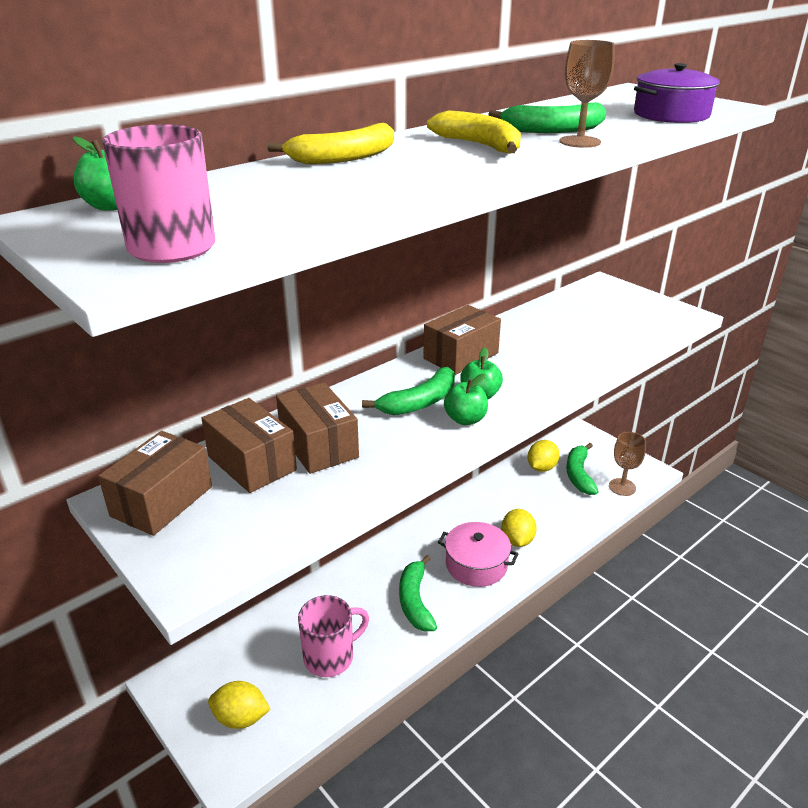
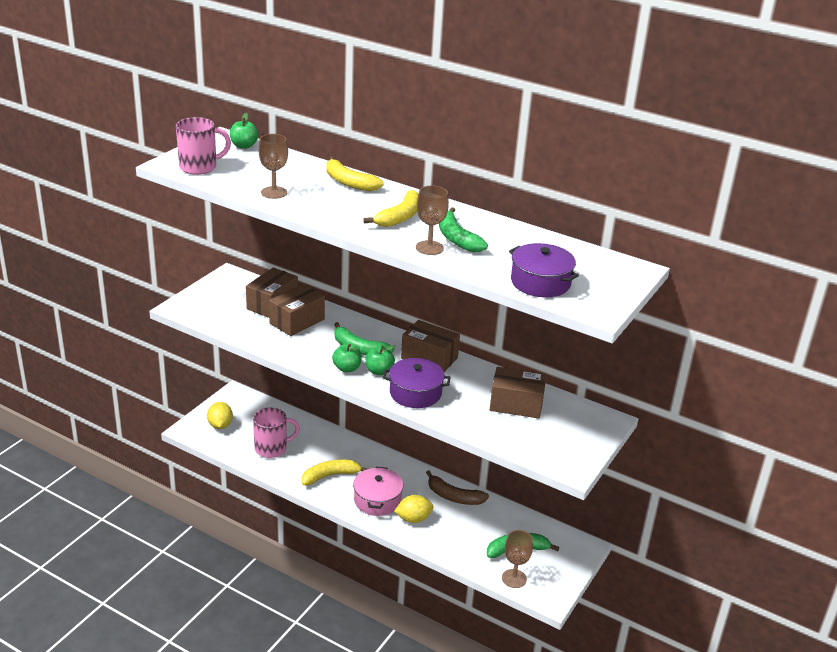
camera: 70 degrees right, 0 degrees up
(162, 501) = (232, 287): brown box -> brown box (516, 404)
(330, 657) = (272, 448): pink mug -> pink mug turned 60 degrees counterclockwise
(347, 200) = (274, 192): none -> brown goblet
(415, 601) = (330, 476): green banana -> yellow banana
(486, 500) = (453, 496): none -> brown banana
(536, 377) = (415, 393): none -> purple pot
(541, 467) = (514, 525): yellow lemon -> none

